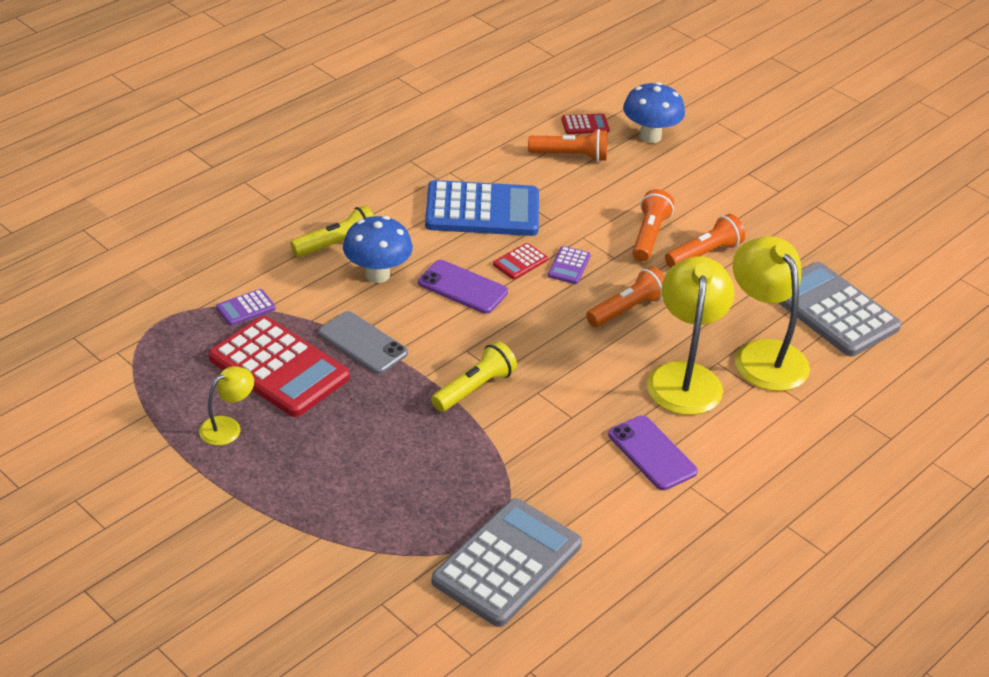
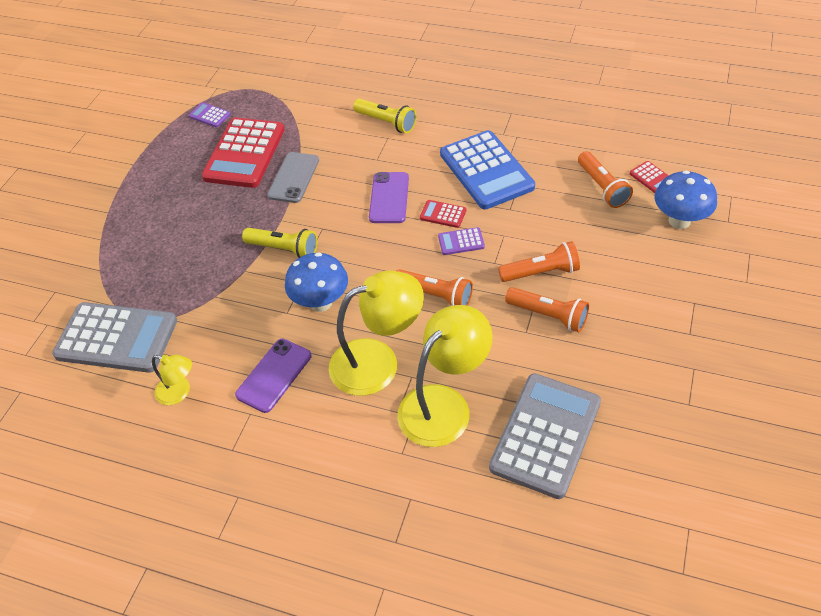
camera: 70 degrees right, 10 degrees up
(227, 427) = (177, 157): yellow lamp -> yellow lamp (179, 392)
(246, 308) = (291, 115): purple calculator -> purple calculator (210, 115)
(377, 274) = (370, 153): blue mushroom -> blue mushroom (321, 302)

